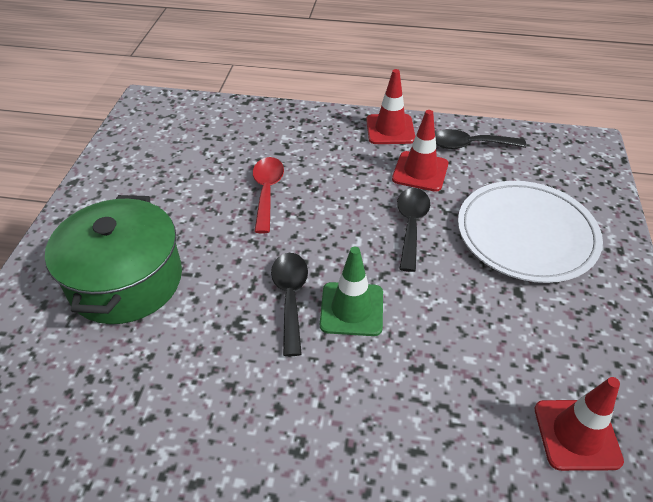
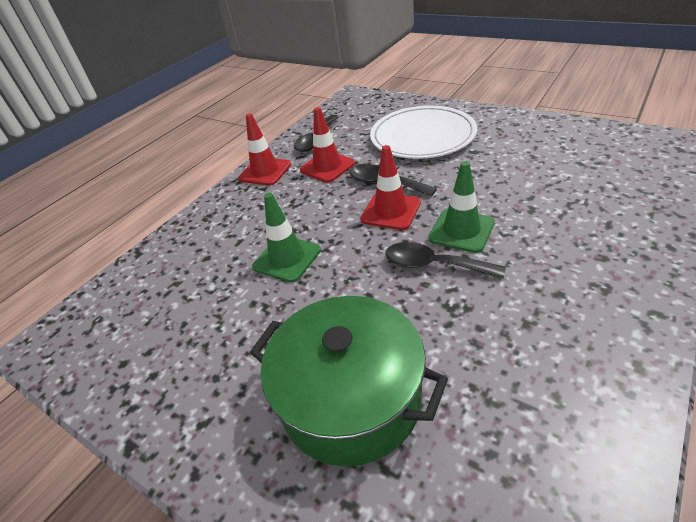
camera: 60 degrees left, 5 degrees down
(267, 191) = (287, 258): red spoon -> green traffic cone
(576, 434) = (599, 156): red traffic cone -> red traffic cone (391, 211)

